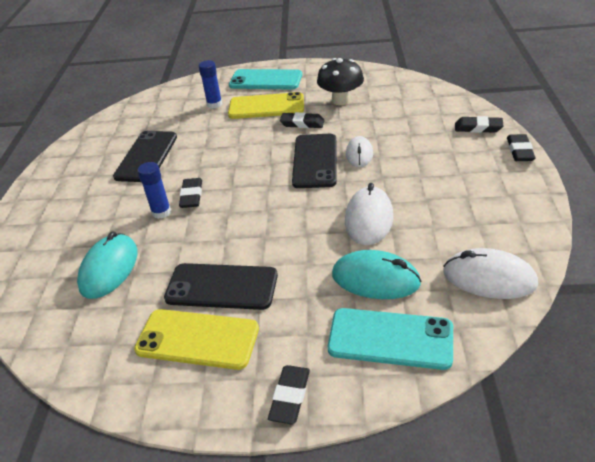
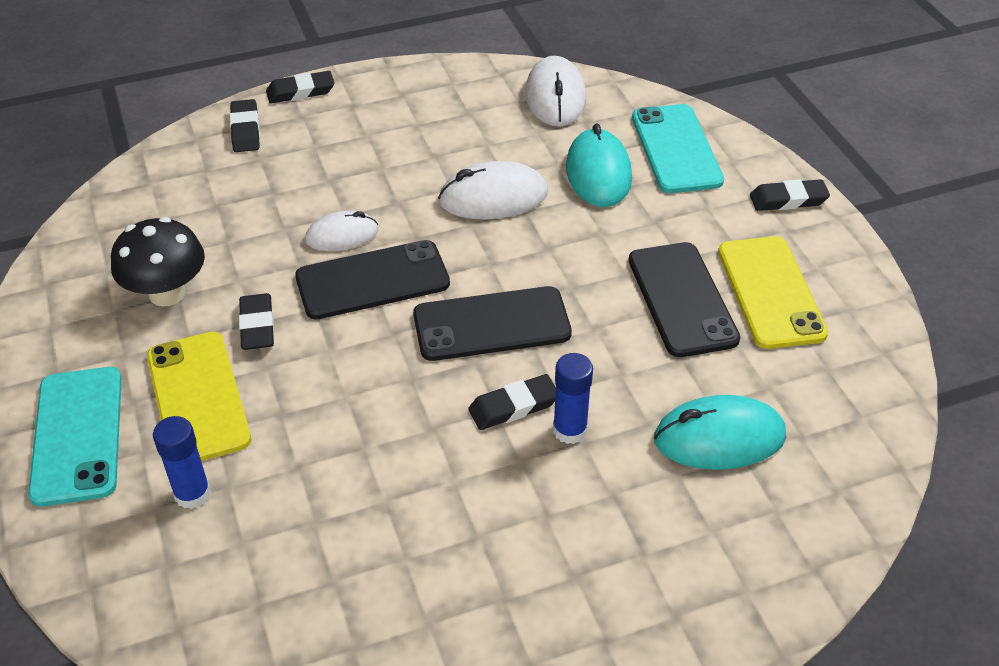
camera: 115 degrees left, 5 degrees up
(146, 156) = (419, 532): black phone -> black phone (491, 324)

